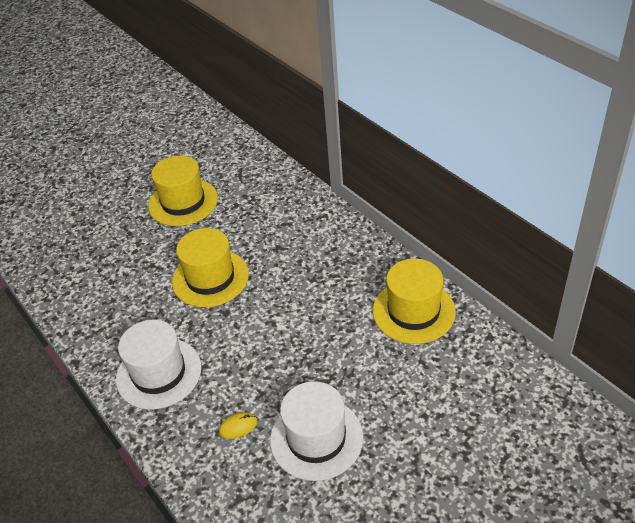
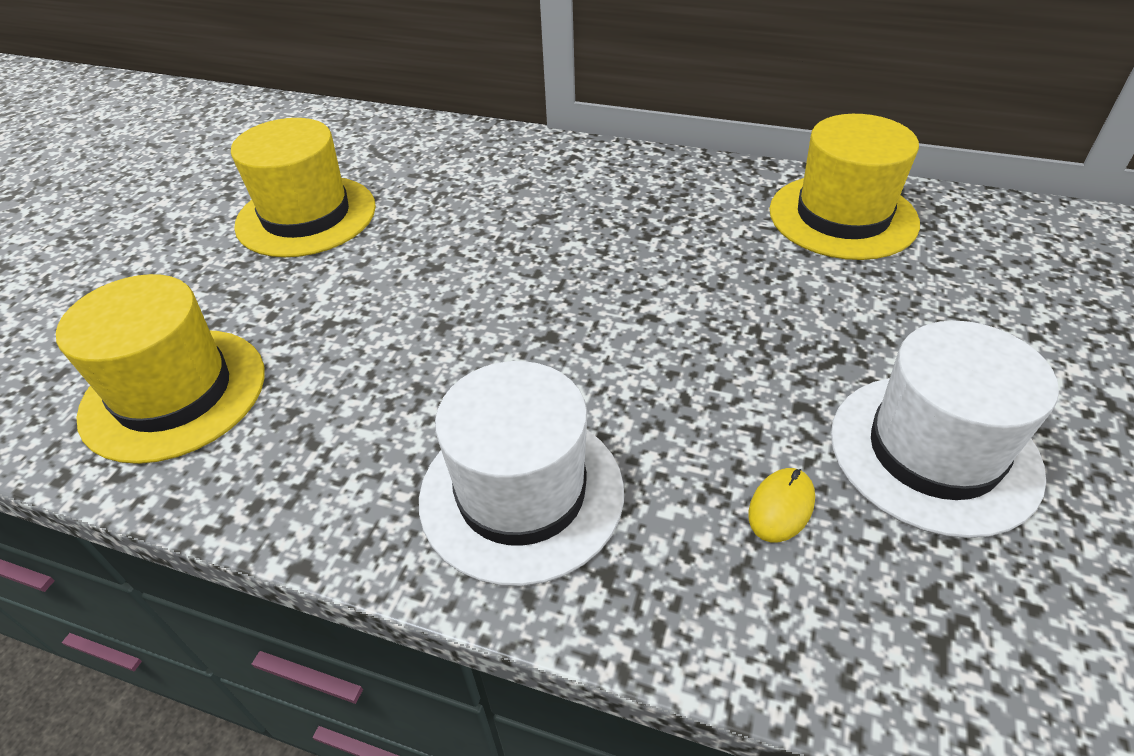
camera: 35 degrees left, 0 degrees up
(210, 278) = (468, 298): yellow hat -> yellow hat (174, 393)

